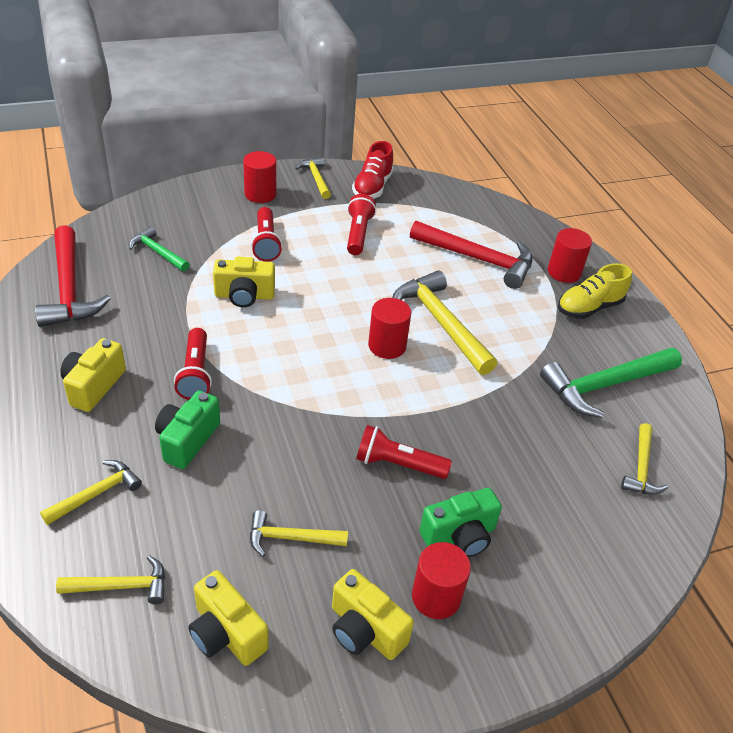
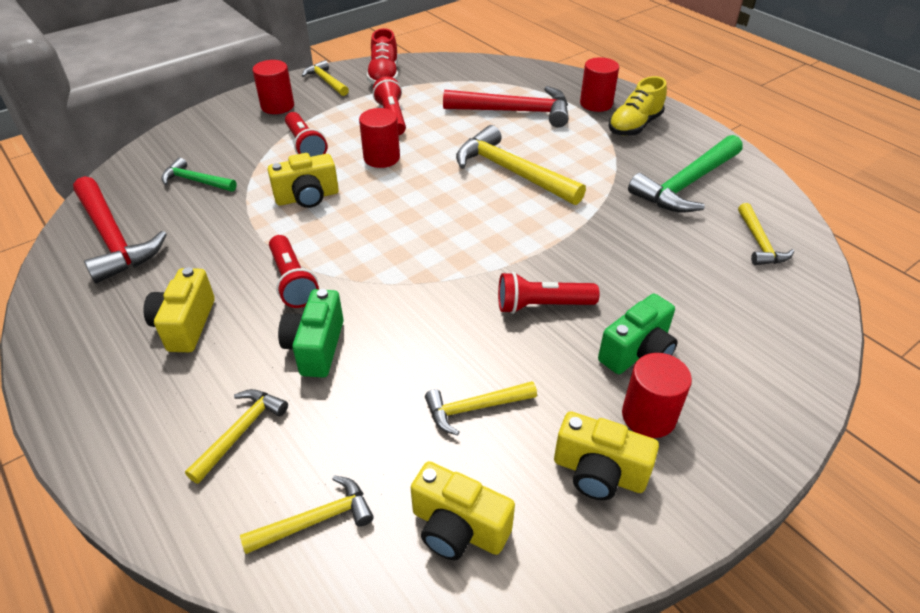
camera: 15 degrees left, 0 degrees up
(387, 346) = (472, 204): red cylinder -> red cylinder (381, 158)

